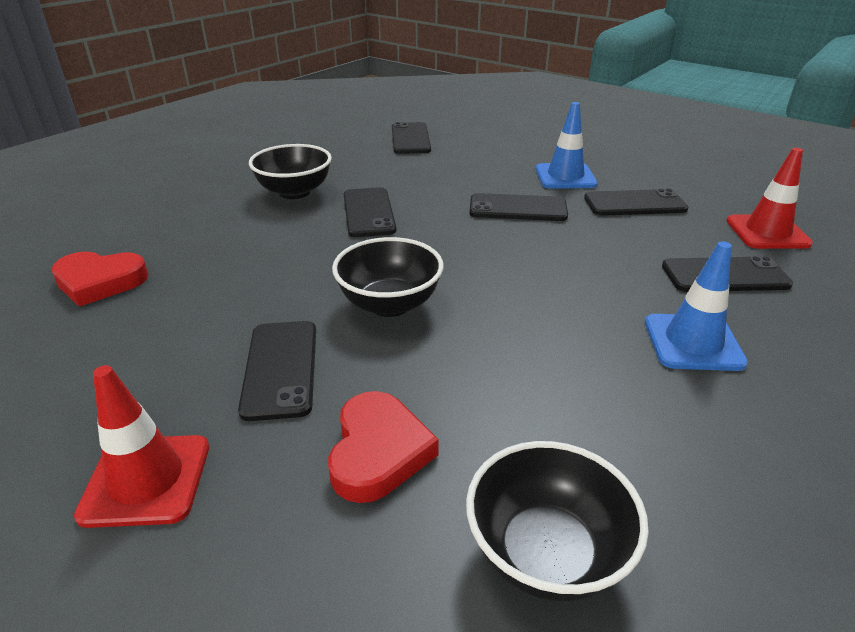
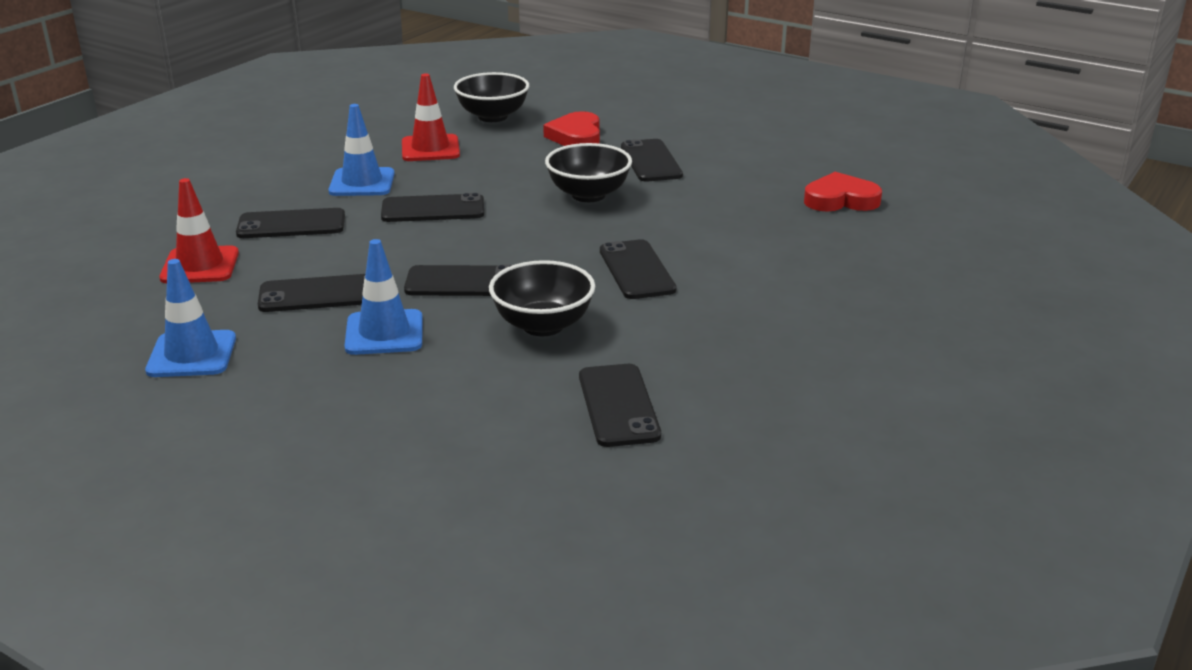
camera: 175 degrees right, 5 degrees down
(146, 480) = (691, 125): red traffic cone -> red traffic cone (430, 149)
(294, 192) = (740, 293): black bowl -> black bowl (543, 325)
(575, 290) = (433, 209): none -> black phone
(690, 169) = (192, 355): none -> blue traffic cone

